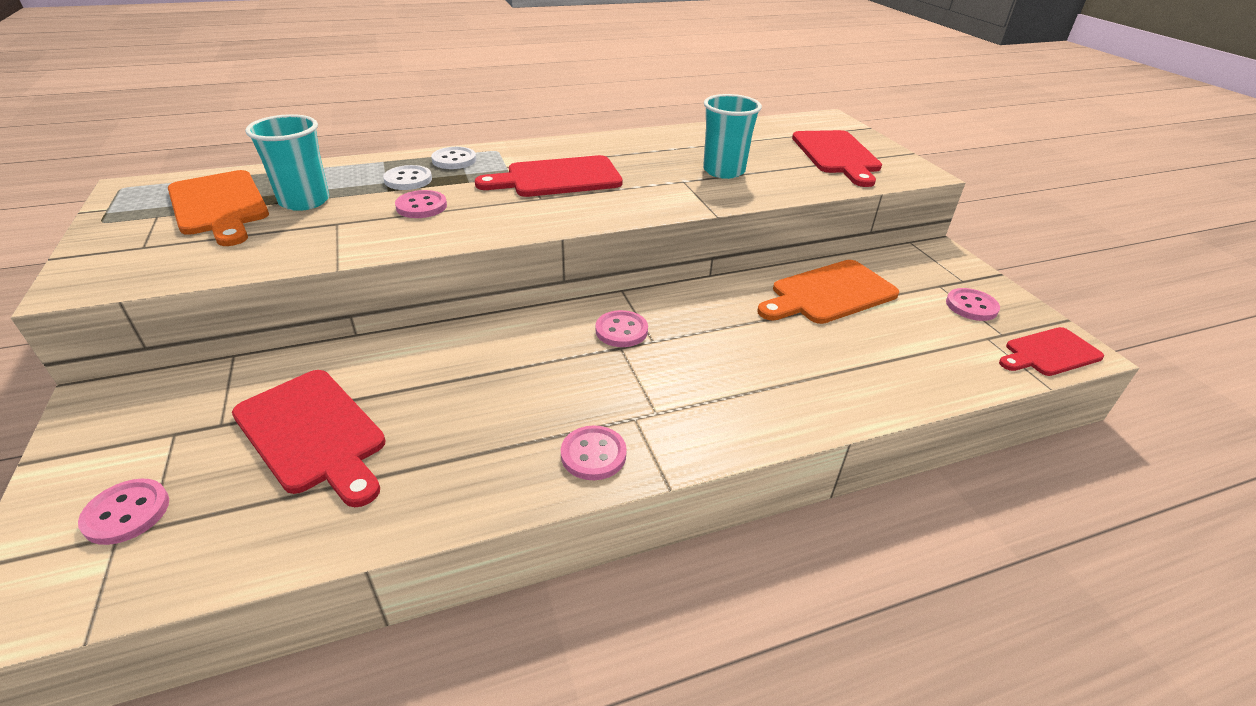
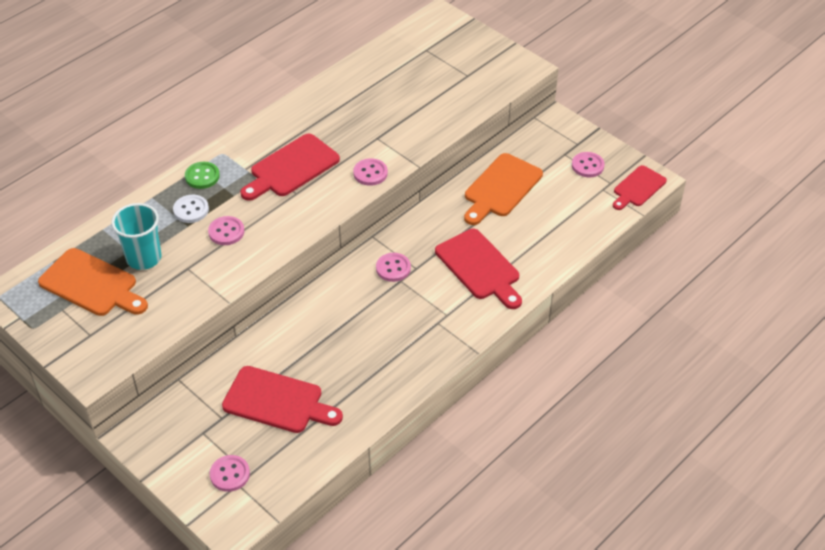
camera: 25 degrees left, 10 degrees up
(454, 160) = (202, 176): white button -> green button
(593, 454) = (430, 351): pink button -> pink button (370, 173)
(724, 171) = (397, 116): turquoise cup -> none
(836, 155) = (464, 66): red cutting board -> red cutting board (479, 267)

